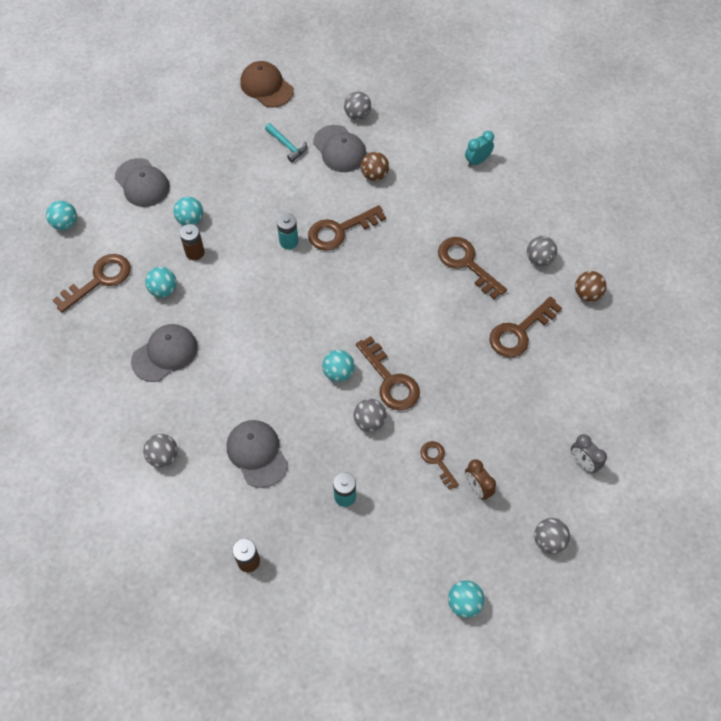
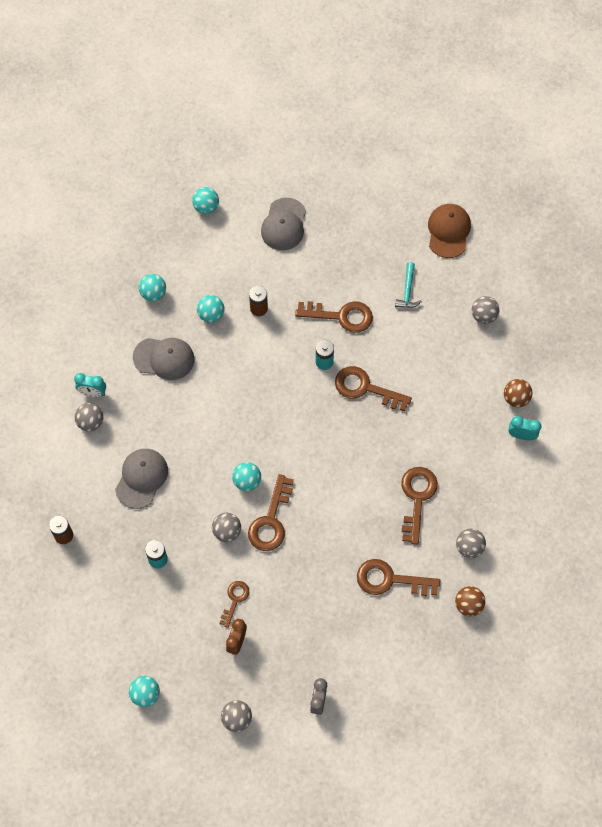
camera: 50 degrees right, 5 degrees up
(99, 280) = (182, 268): brown key -> brown key (341, 316)
(137, 434) = (93, 393): none -> turquoise clock
(190, 220) = (282, 282): turquoise ball -> turquoise ball (153, 293)
(339, 149) = (439, 329): grey cap -> none
(374, 175) = (438, 372): brown ball -> brown ball (516, 398)

